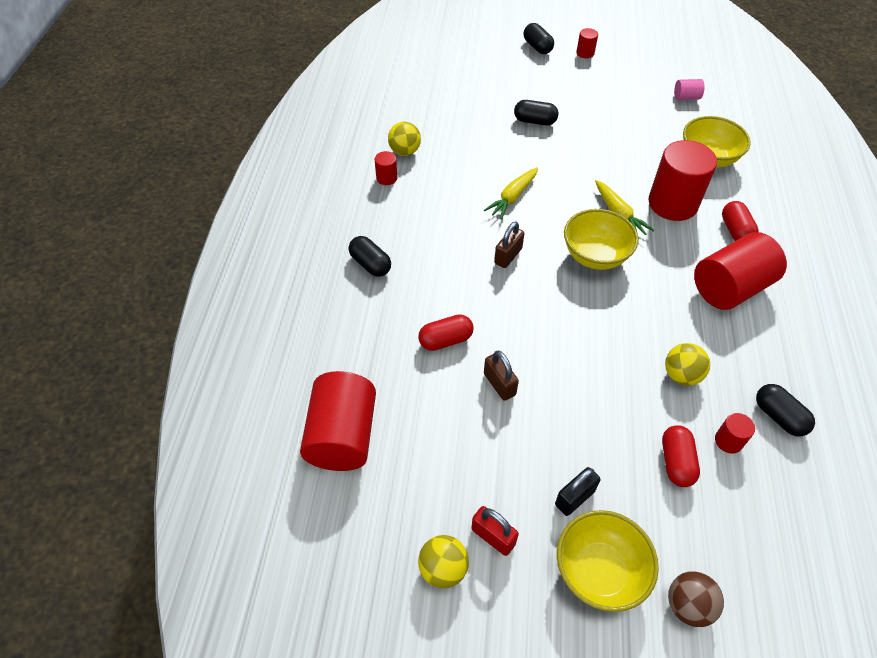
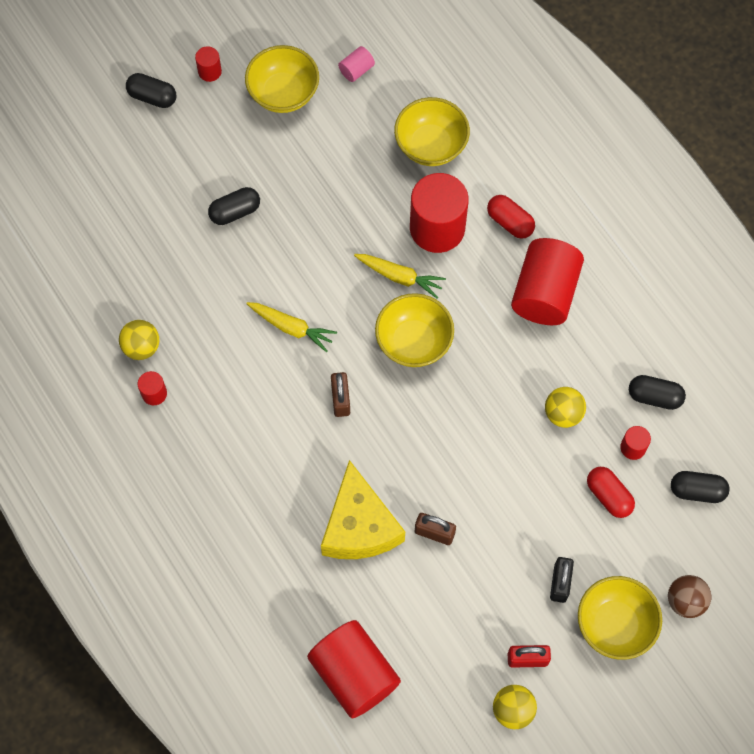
camera: 40 degrees left, 15 degrees up
(370, 264) = (229, 501): black capsule -> black capsule (697, 490)
(445, 340) = (359, 526): red capsule -> yellow cheese
(513, 197) = (291, 327): yellow carrot -> yellow carrot turned 60 degrees counterclockwise
(624, 84) = (283, 93): none -> yellow bowl

